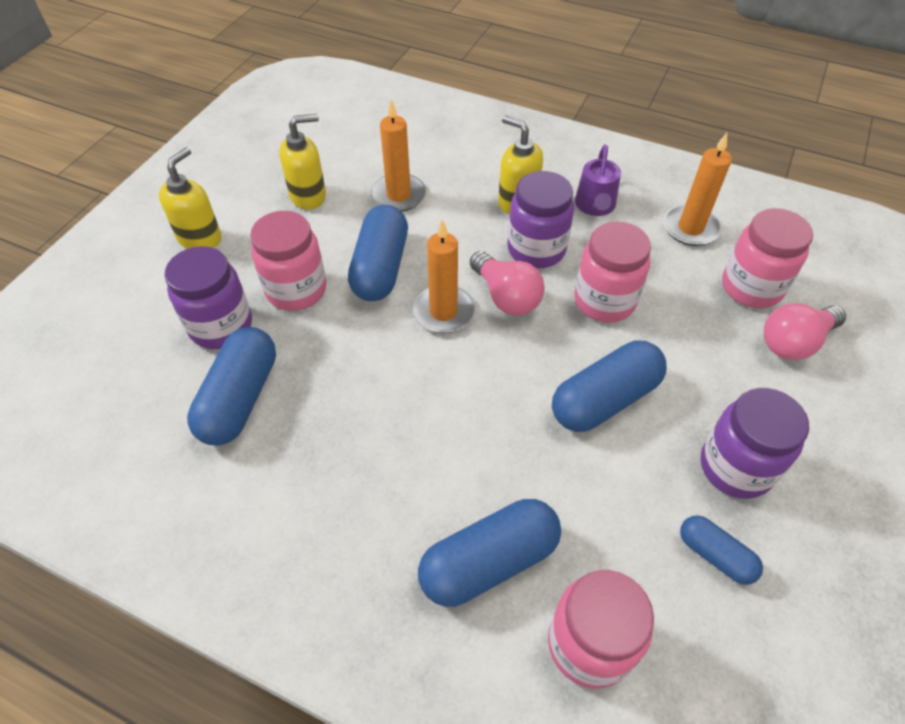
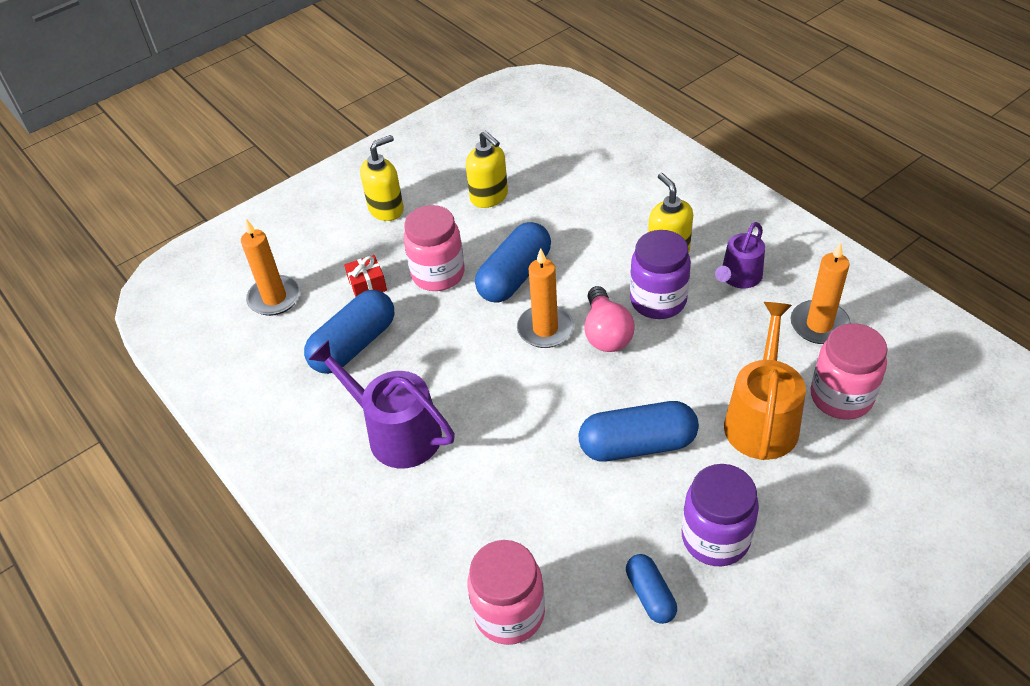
camera: 30 degrees right, 5 degrees down
(221, 326) = (367, 285): purple jar -> red gift
(308, 196) = (489, 197): yellow soap dispenser -> yellow soap dispenser turned 45 degrees clockwise
(345, 482) = (397, 433): none -> purple watering can
(398, 195) = (565, 217): orange candle -> orange candle (274, 298)
(489, 562) = (469, 528): blue capsule -> none
(604, 301) = (691, 364): pink jar -> none
(700, 332) = (762, 419): none -> orange watering can
(794, 342) = (848, 458): pink light bulb -> none

